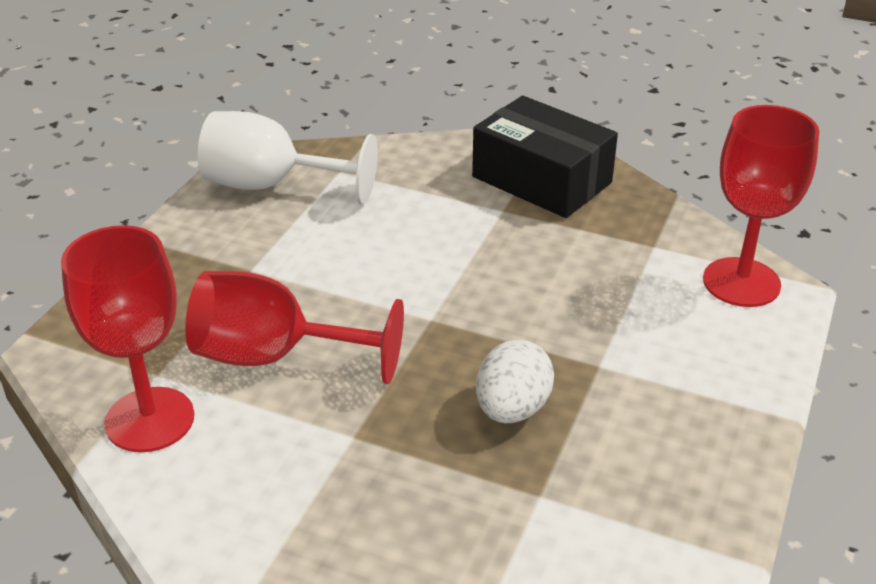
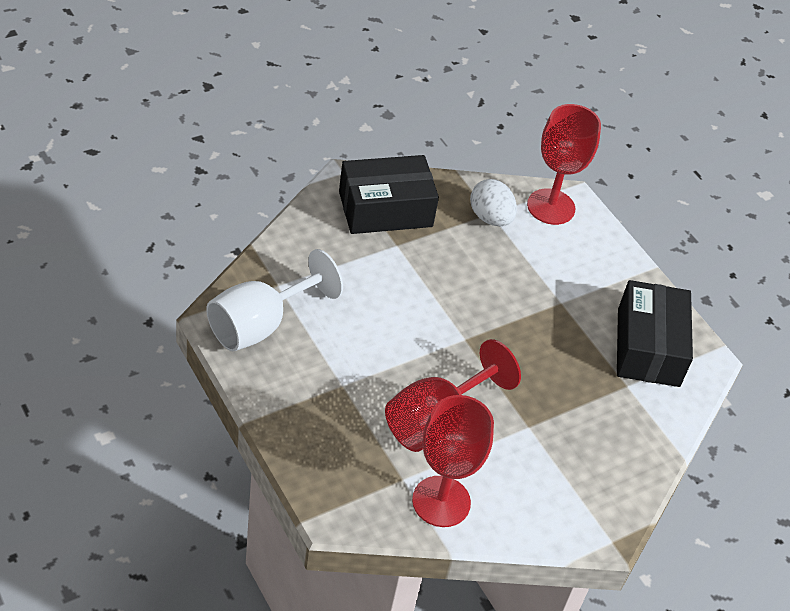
camera: 60 degrees left, 10 degrees up
(512, 409) = (563, 355): white egg -> white egg (490, 218)
(637, 482) = (648, 347): none -> black box

